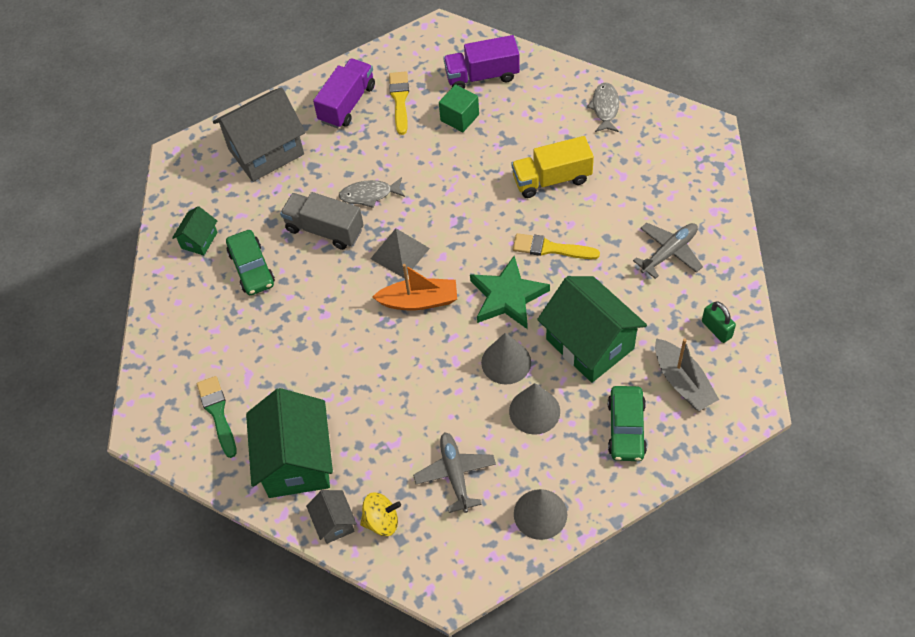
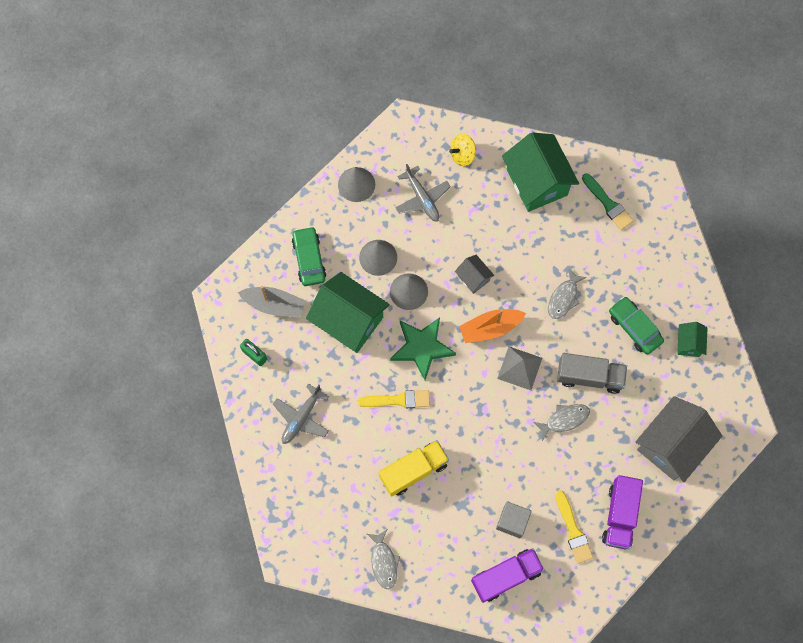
camera: 160 degrees right, 15 degrees up
(319, 316) = (564, 298): none -> grey fish
(334, 523) = (494, 146): grey house -> grey house (473, 278)
(459, 117) = (512, 521): green cube -> grey cube
(682, 382) = (274, 305): grey boat -> grey boat turned 150 degrees clockwise

